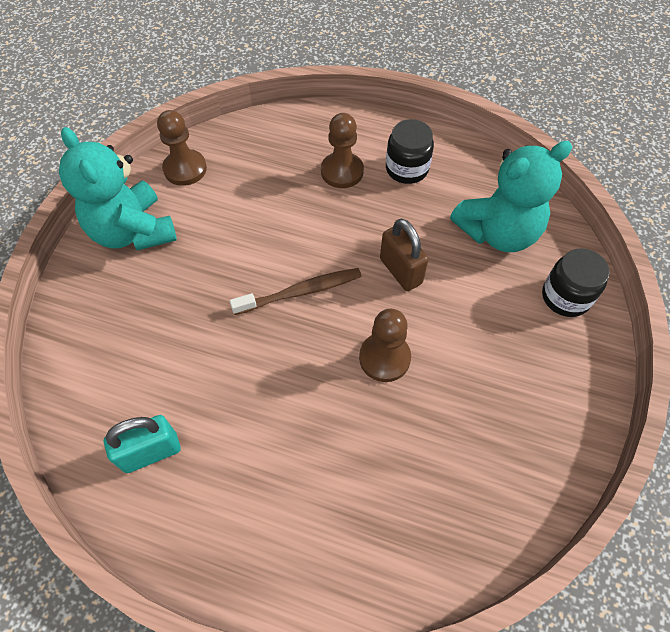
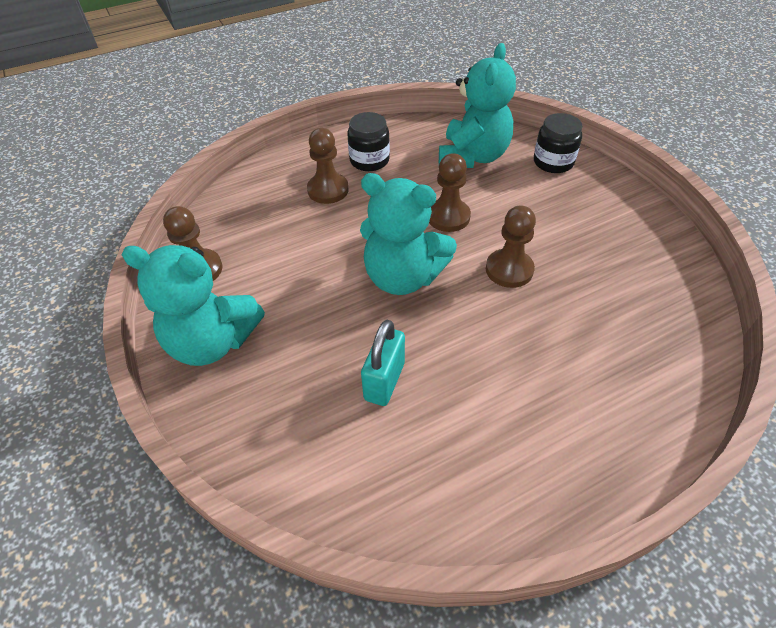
camera: 45 degrees left, 10 degrees down
(151, 452) = (447, 467): turquoise padlock -> turquoise padlock (384, 381)
(300, 292) = (403, 277): brown toothbrush -> turquoise teddy bear
(400, 271) = (448, 217): brown padlock -> brown pawn

